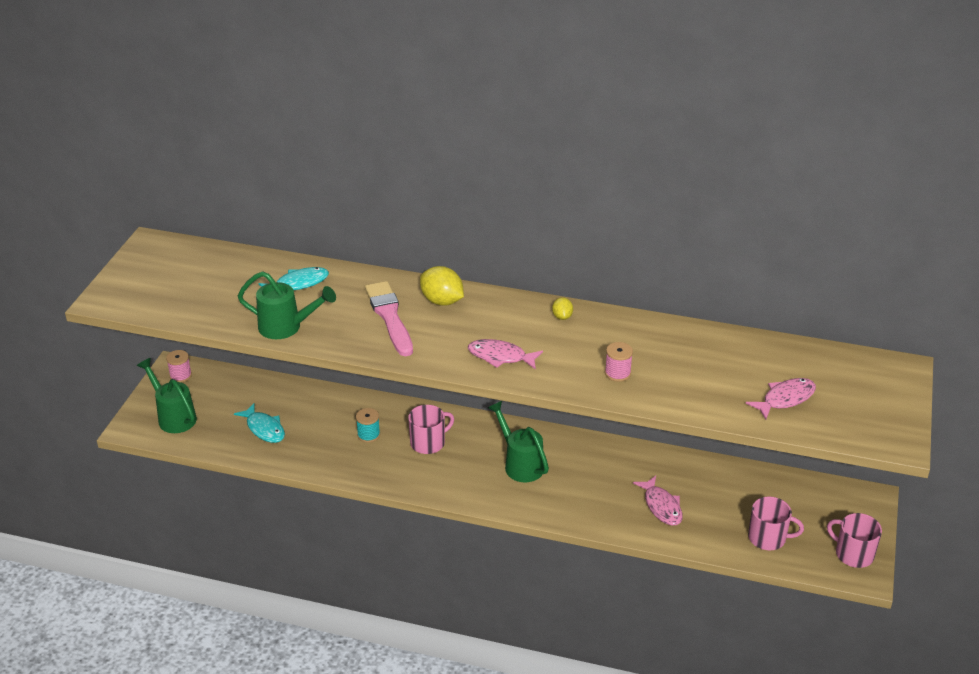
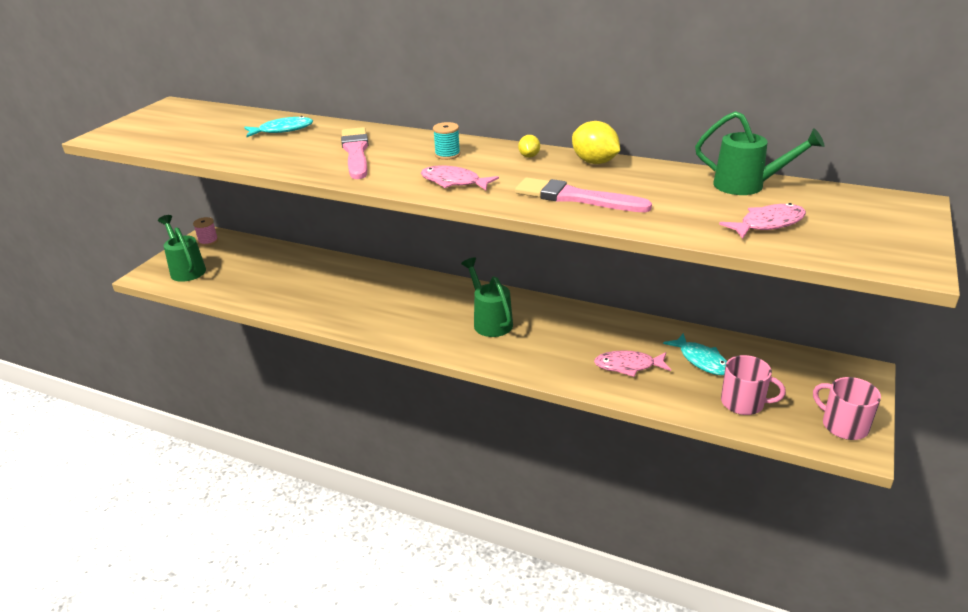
camera: 10 degrees right, 5 degrees down
(264, 429) = (260, 282): turquoise fish -> turquoise fish (701, 360)
(286, 327) = (252, 157): green watering can -> green watering can (747, 186)
(368, 435) = (353, 291): turquoise spool -> turquoise spool (447, 154)
(428, 442) = (406, 300): pink mug -> none
(442, 301) = (412, 143): yellow lemon -> yellow lemon (594, 162)
(617, 373) = (576, 198): pink spool -> pink brush
(661, 506) = (628, 366): pink fish -> pink fish turned 105 degrees clockwise

